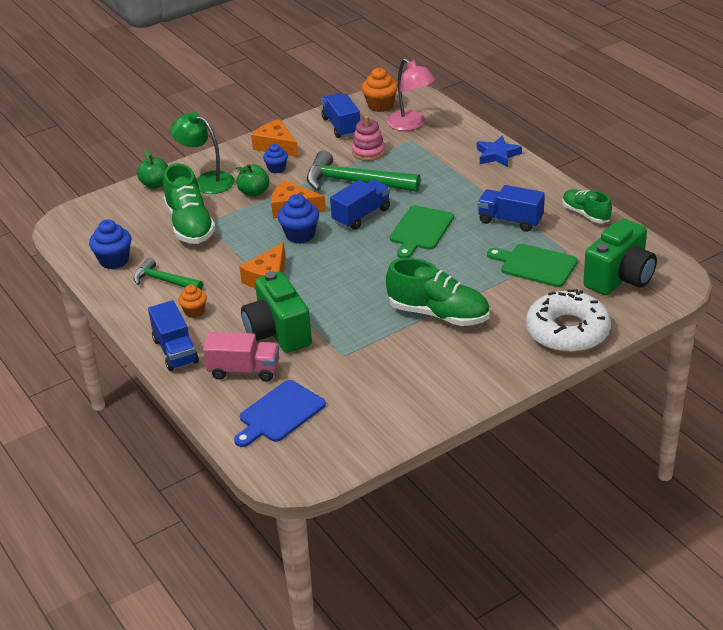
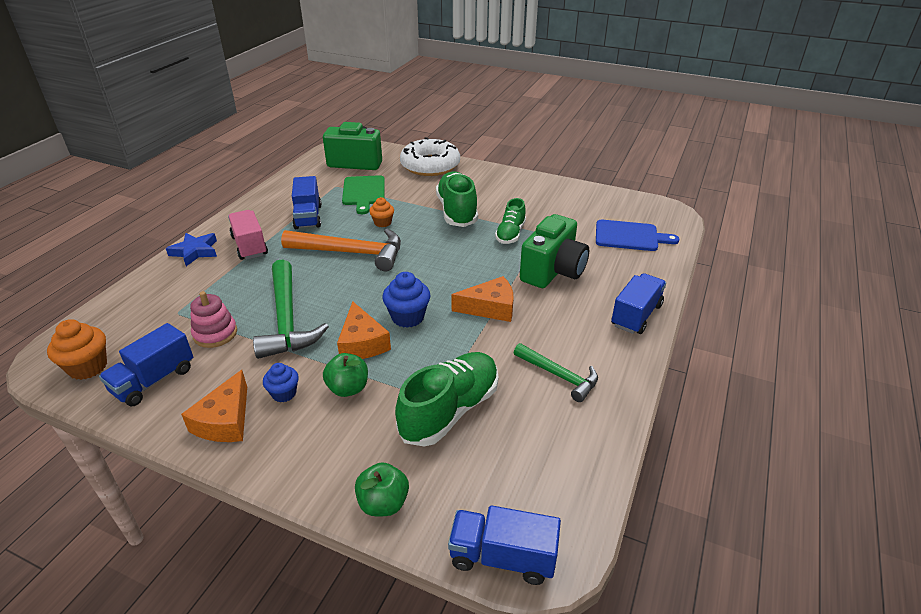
camera: 125 degrees left, 0 degrees up
(114, 260) = (567, 441): blue cupcake -> none
(164, 281) = (559, 376): green hammer -> green hammer turned 45 degrees counterclockwise
(194, 311) = (579, 330): orange cupcake -> orange cupcake (382, 223)
(206, 181) = (345, 448): green lamp -> none
(244, 370) = (611, 269): pink truck -> pink truck (249, 246)
(361, 215) = (348, 292): blue truck -> blue truck (502, 557)
(411, 124) = (138, 325): pink lamp -> none
(420, 230) = (351, 253): green cutting board -> orange hammer
(585, 214) = (279, 190): green shoe -> green shoe (510, 234)

